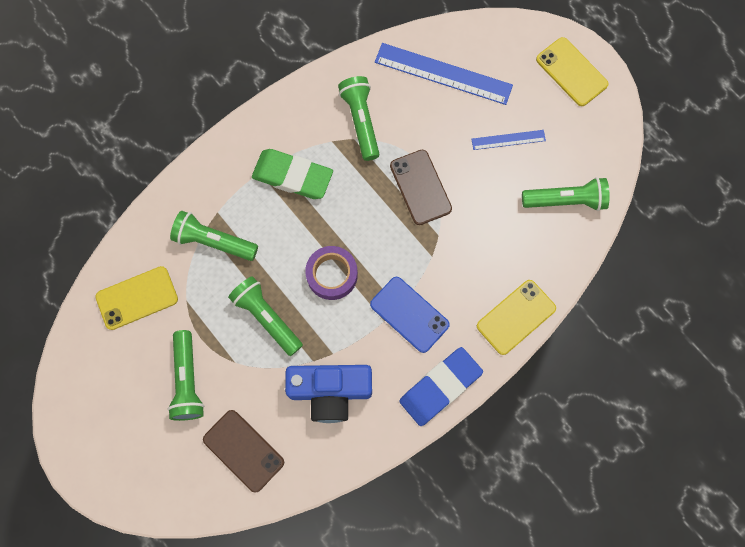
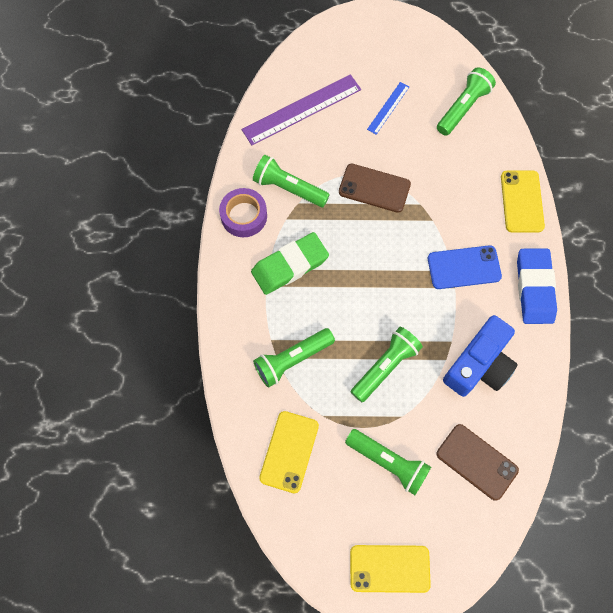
camera: 50 degrees left, 5 degrees down
(243, 450) = (477, 462): brown phone -> brown phone turned 45 degrees clockwise
(267, 317) = (385, 366): green flashlight -> green flashlight turned 135 degrees clockwise
(332, 275) = (390, 296): purple tape -> purple tape (244, 216)
(443, 74) = (302, 109): blue ruler -> purple ruler
(571, 72) = (373, 34): yellow phone -> yellow phone (389, 568)

